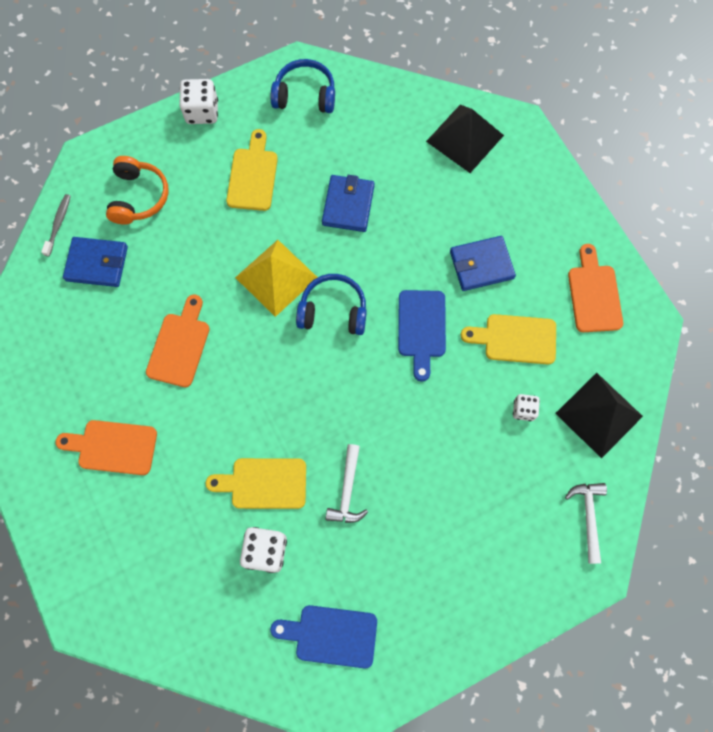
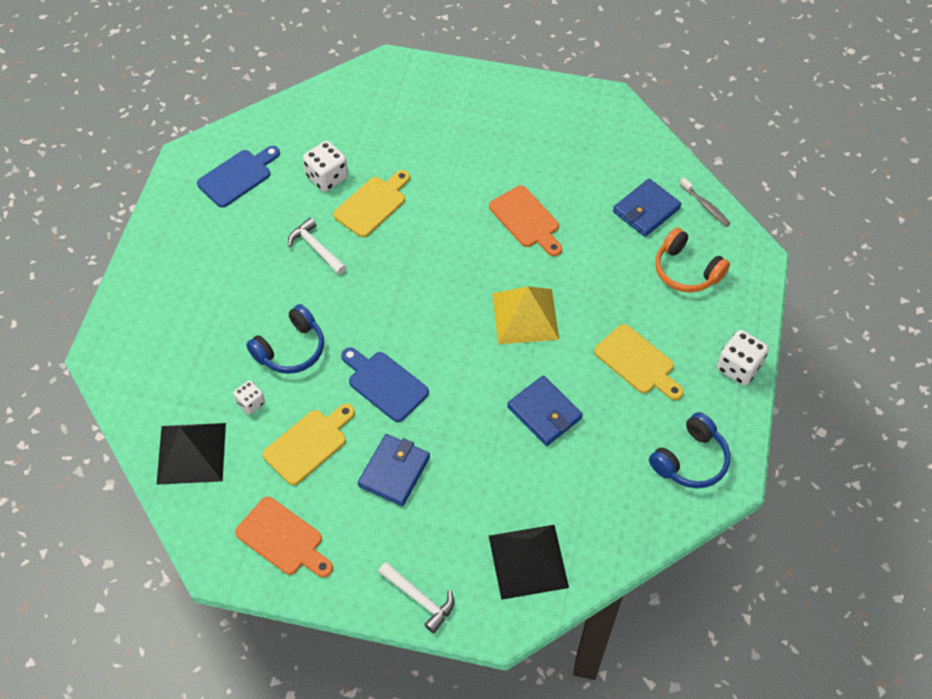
camera: 130 degrees right, 15 degrees down
(113, 447) = (486, 139): orange cutting board -> none
(333, 311) = (459, 334): blue headphones -> blue headphones (291, 349)
(588, 517) = (135, 380): white hammer -> white hammer (419, 598)

